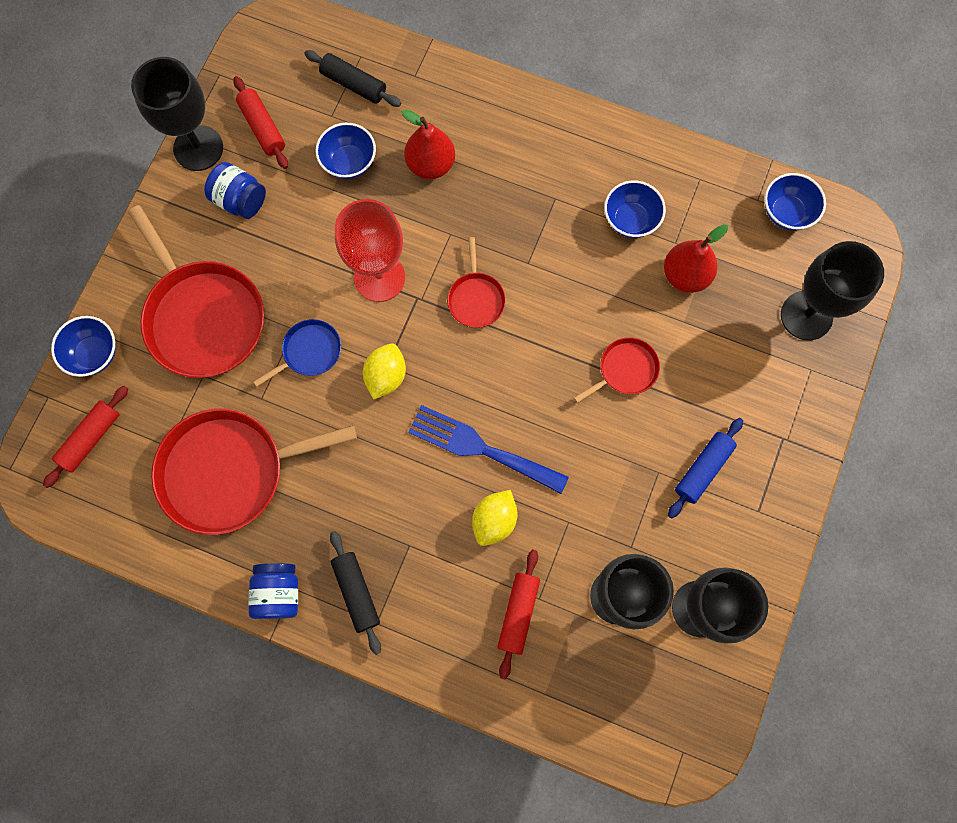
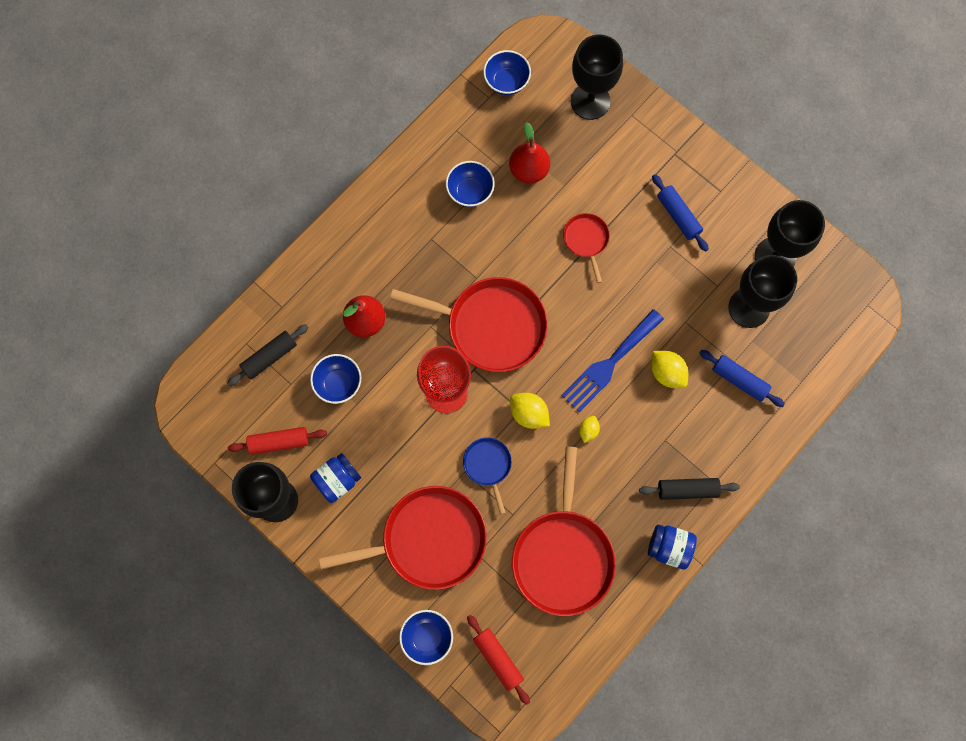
camera: 70 degrees left, 0 degrees up
(389, 450) = (588, 430): none -> yellow lemon
(476, 298) = (491, 326): red pan -> red pan, size x2.08
(518, 613) = (739, 380): red rolling pin -> blue rolling pin

